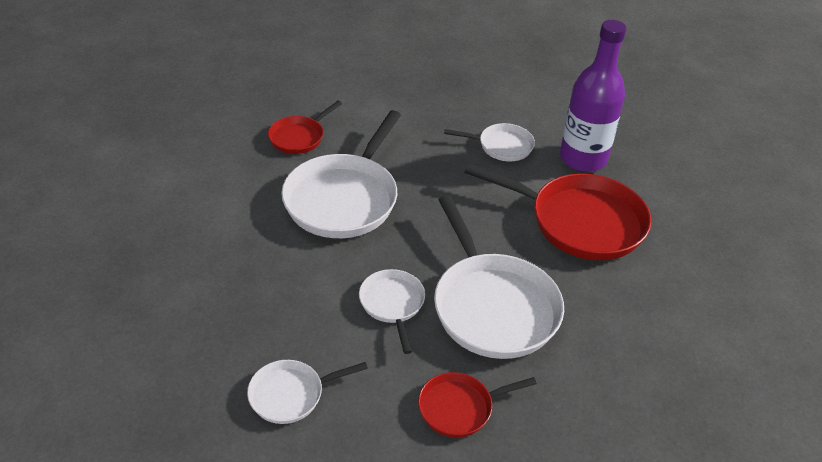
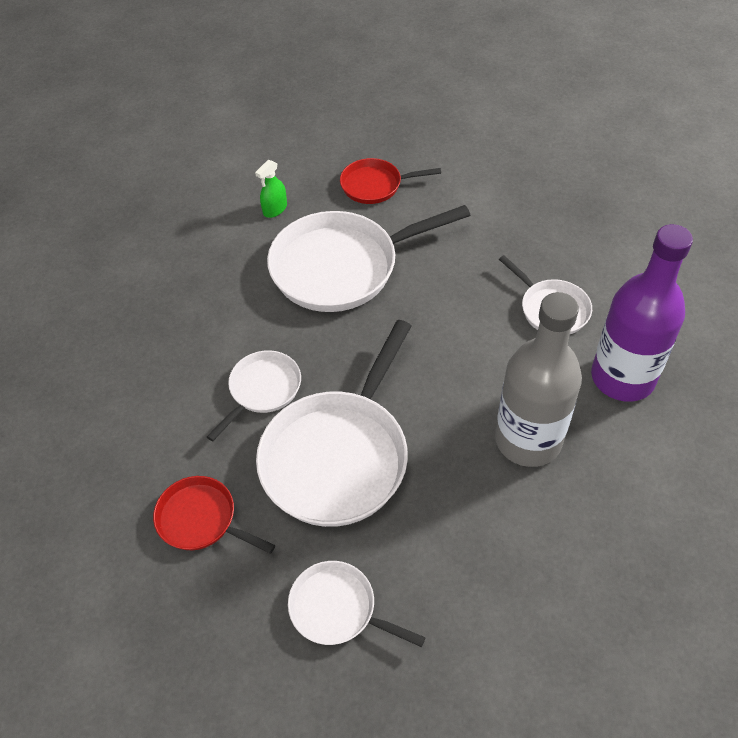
camera: 50 degrees right, 10 degrees up
(245, 191) = (275, 209): none -> green spray bottle
(291, 394) = (106, 404): white pan -> white pan (338, 609)
(580, 222) = (528, 440): red pan -> grey bottle

